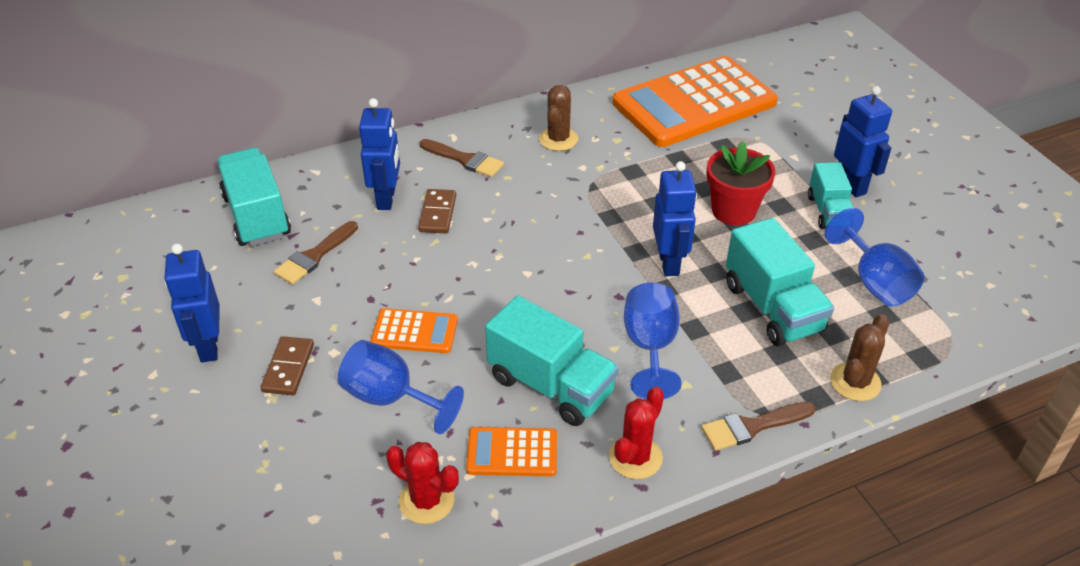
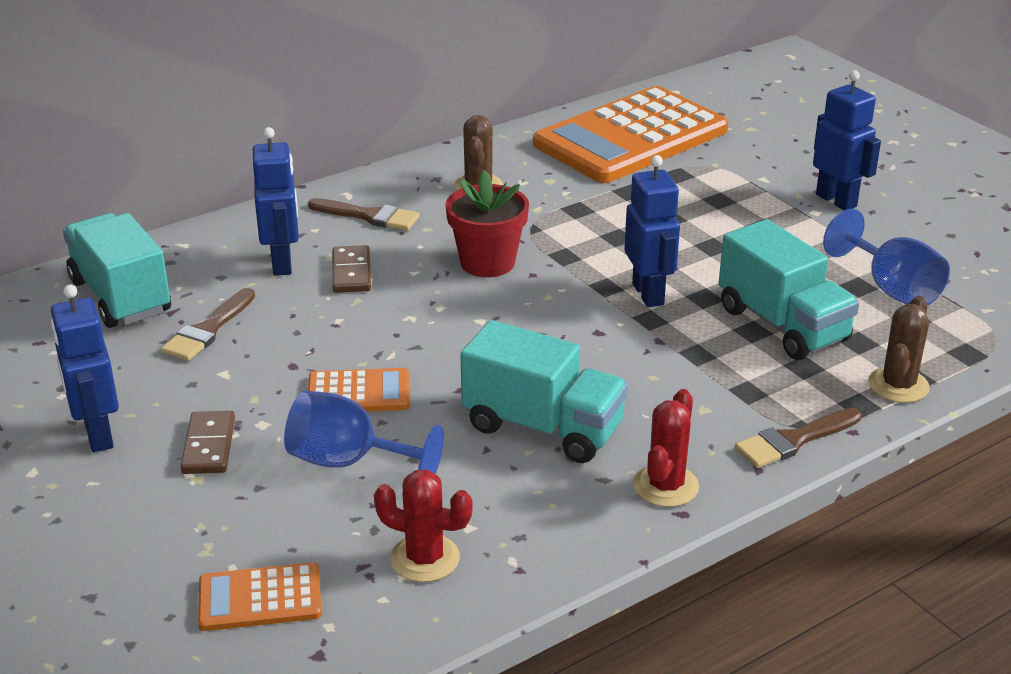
camera: 10 degrees left, 10 degrees down
(512, 453) = (516, 498): orange calculator -> orange calculator (260, 598)
(650, 347) = (650, 377): blue goblet -> none
(733, 211) = (709, 237): red flower pot -> red flower pot (487, 263)
(828, 211) = (818, 227): turquoise truck -> none

